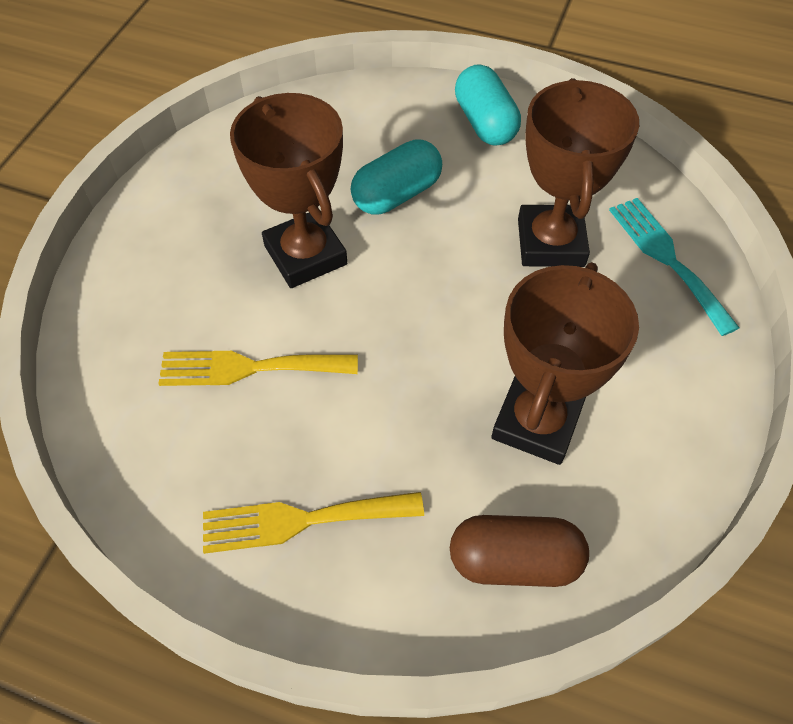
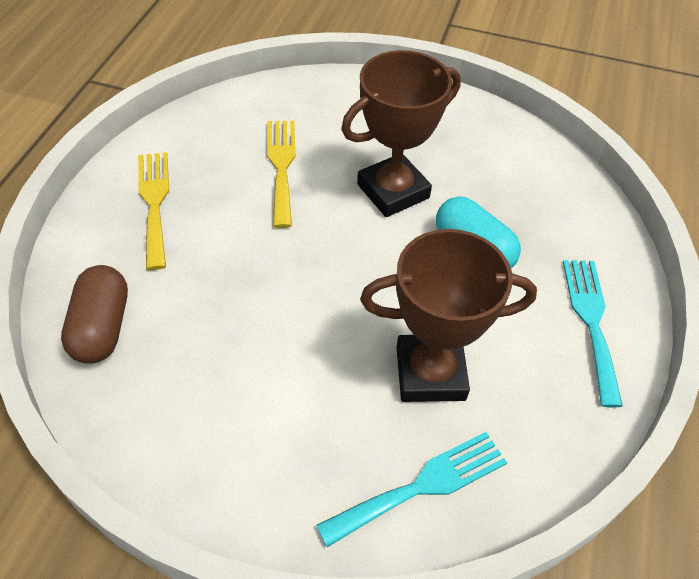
camera: 85 degrees right, 5 degrees down
(485, 123) = (591, 321): turquoise capsule -> turquoise fork
(536, 422) = (223, 349): brown trophy -> none

